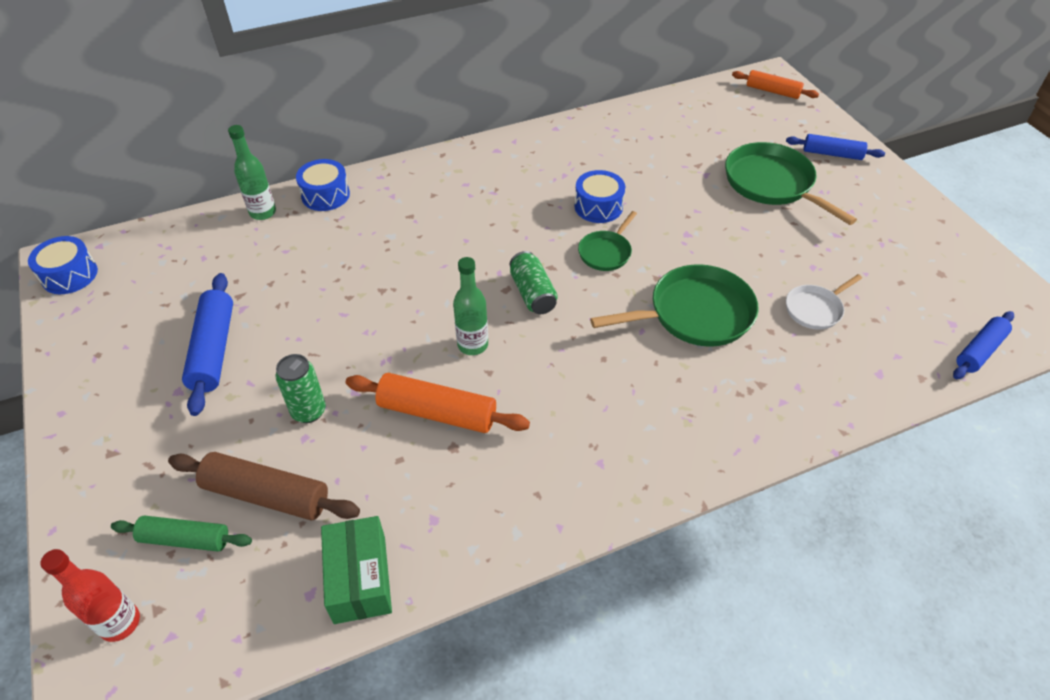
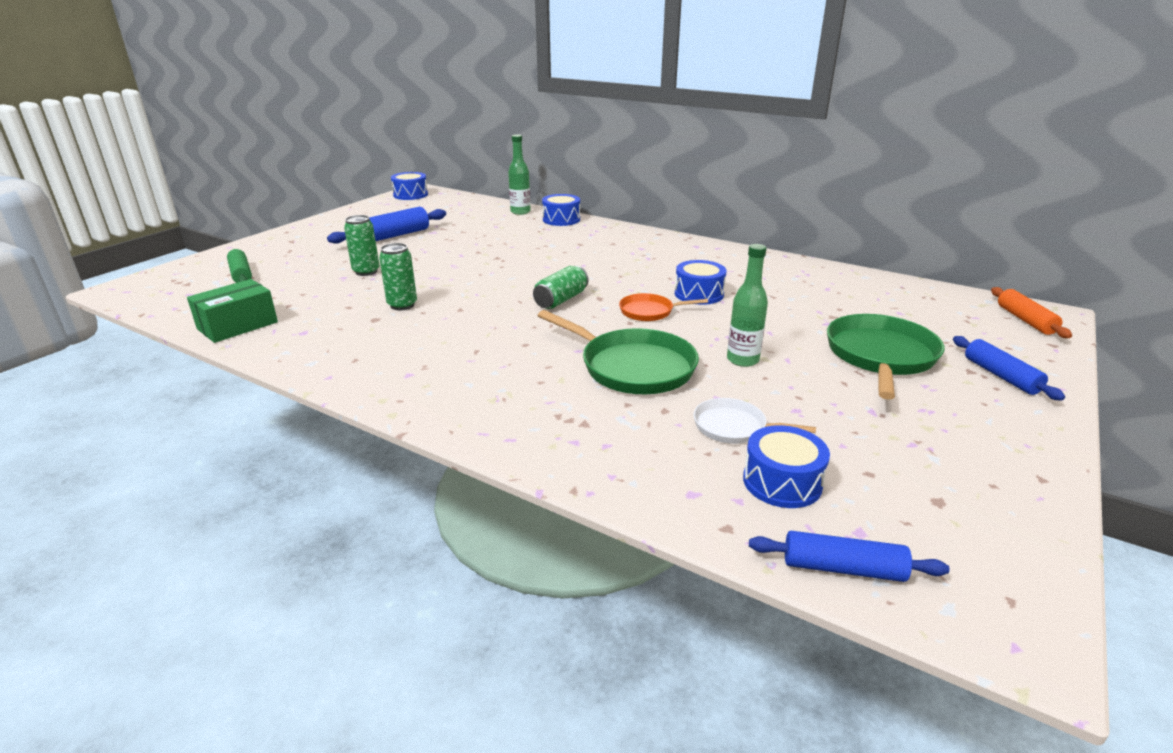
camera: 55 degrees right, 20 degrees down
(120, 623) = (174, 279): red bottle -> none
(267, 494) = (289, 282): brown rolling pin -> none
(437, 413) = (402, 305): orange rolling pin -> green can
(472, 345) = (480, 297): green bottle -> green bottle (742, 360)
(606, 252) = (649, 311): green pan -> orange pan
(889, 325) = (782, 482): none -> blue drum

